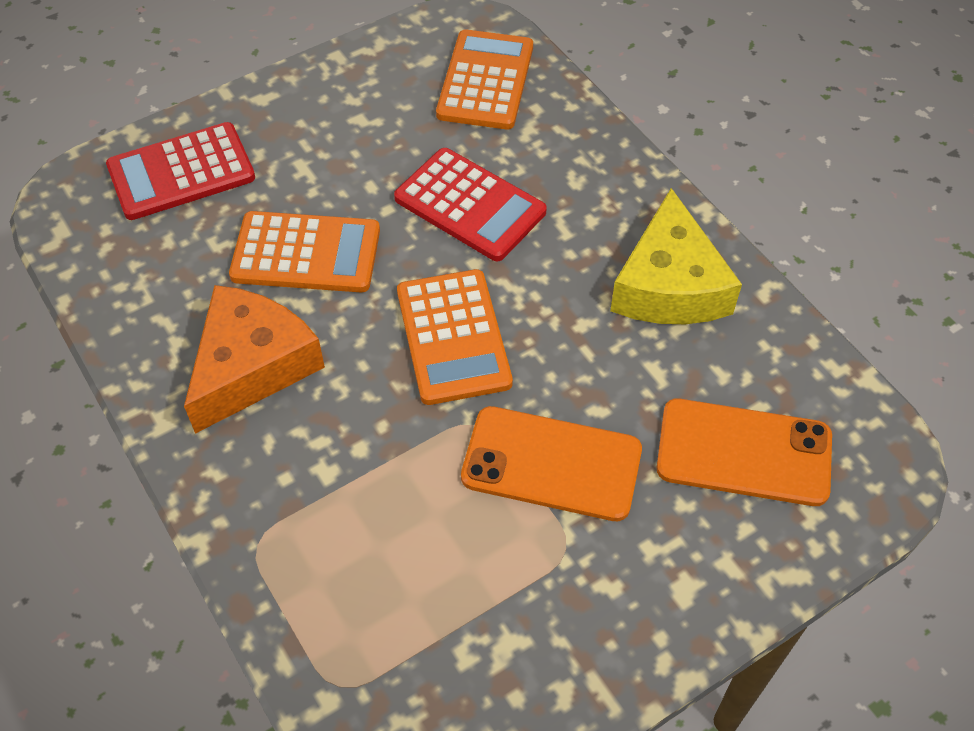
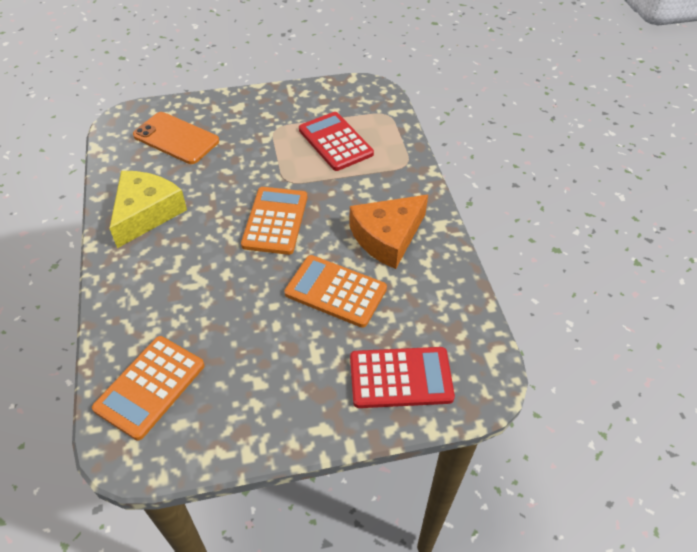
camera: 160 degrees left, 5 degrees down
(470, 205) = (222, 291): red calculator -> red calculator (335, 142)
(551, 464) = (262, 157): orange phone -> none

